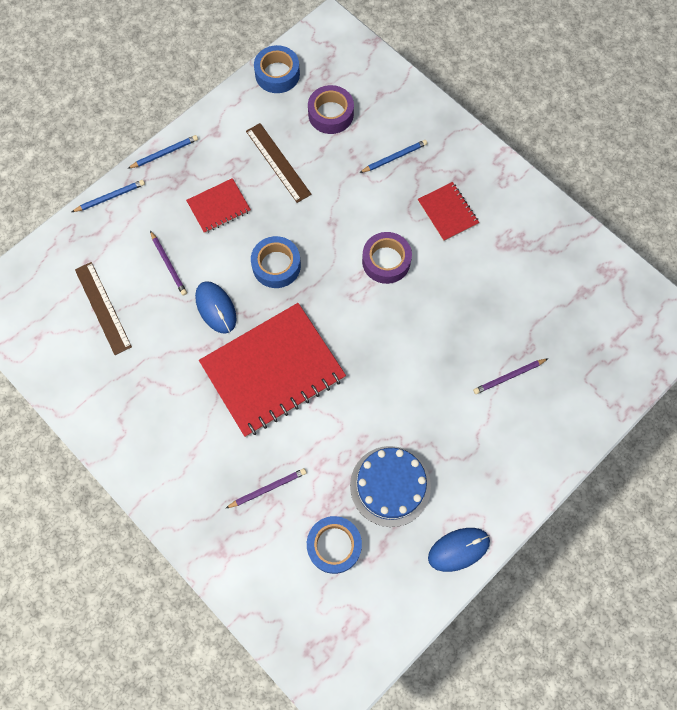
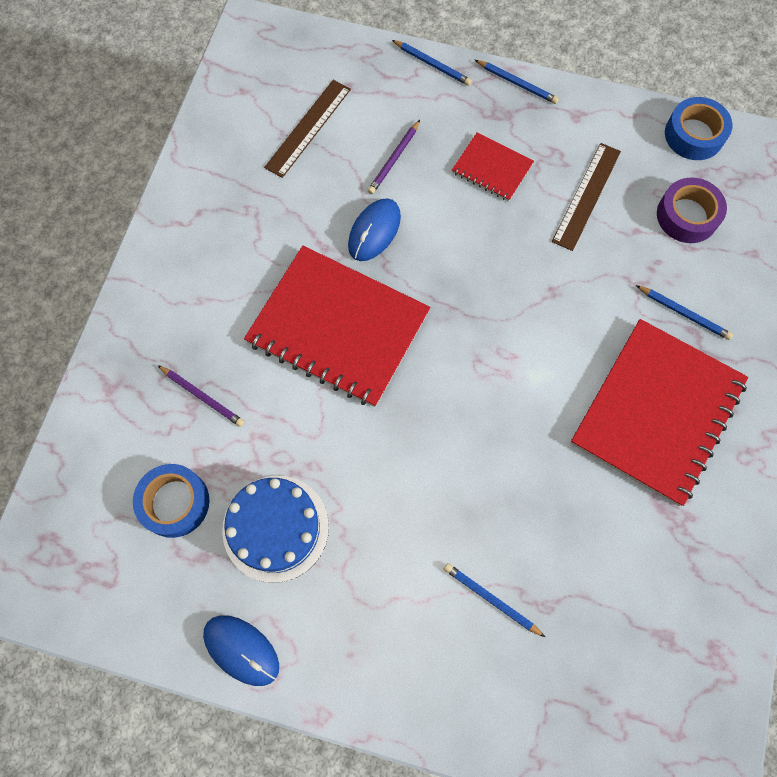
camera: 60 degrees right, 0 degrees up
(276, 265) = (462, 263): blue tape -> none
(386, 261) = (546, 375): purple tape -> none
(447, 212) = (657, 412): red notebook -> red notebook, size x2.09
(509, 376) = (491, 599): purple pencil -> blue pencil

